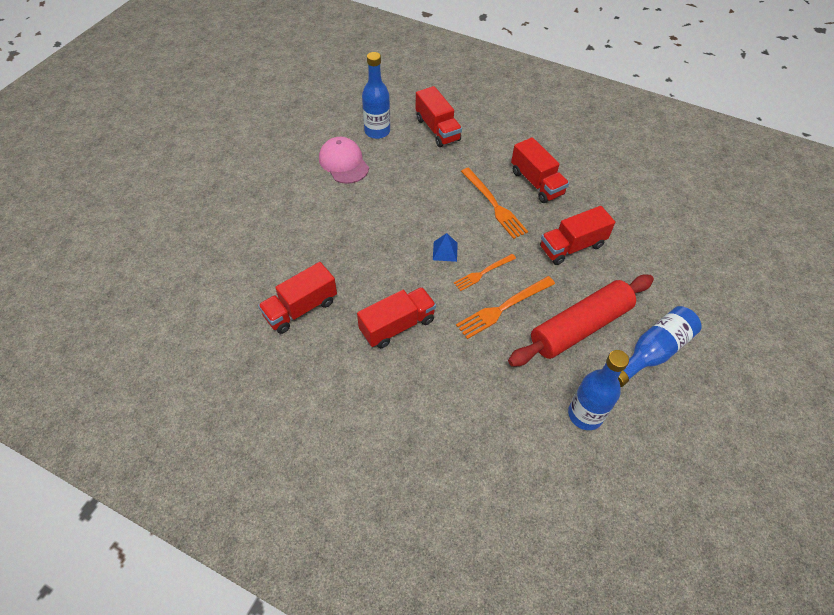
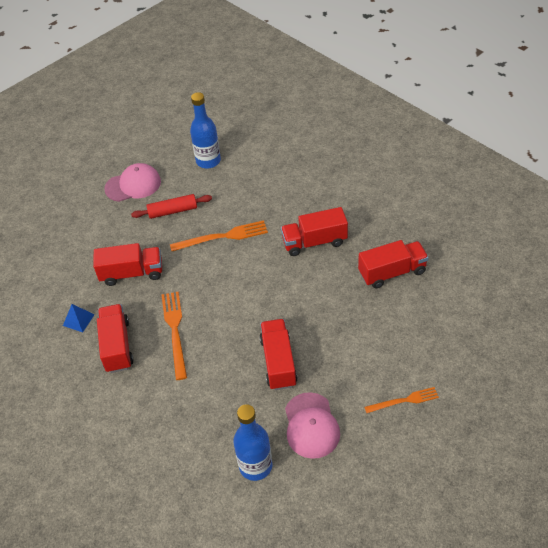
camera: 155 degrees left, 5 degrees down
(437, 129) = (181, 449): red truck -> red truck (278, 362)
(445, 251) = (246, 295): blue pyramid -> blue pyramid (78, 320)
(483, 273) = (223, 268): orange fork -> orange fork (404, 400)
(580, 327) = (173, 211): red rolling pin -> red rolling pin, size x0.55
(653, 352) = (133, 185): blue bottle -> pink cap

